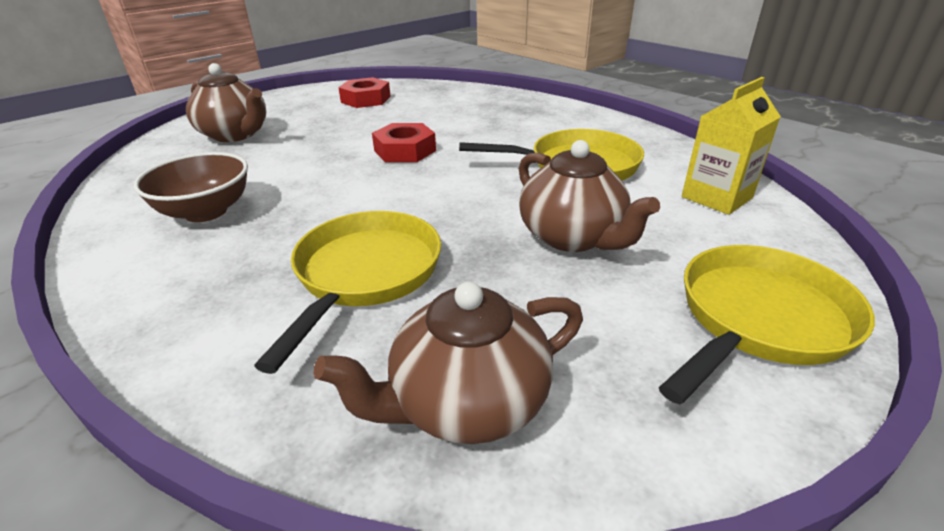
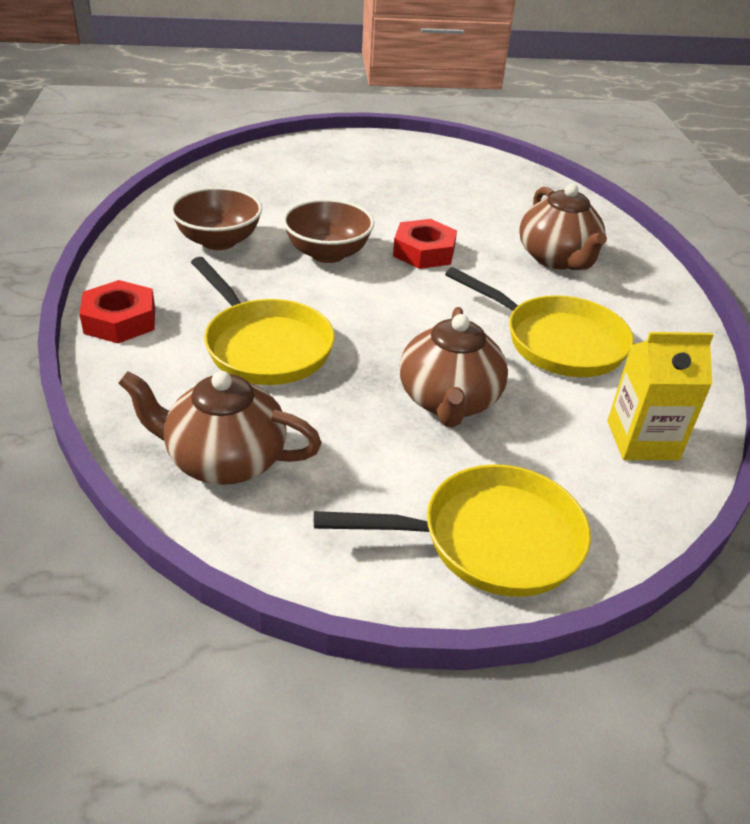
camera: 35 degrees right, 5 degrees up
(235, 135) = (309, 173): brown teapot -> brown teapot (557, 259)
(327, 181) = (328, 253): none -> brown bowl
(365, 274) = (264, 346): yellow pan -> yellow pan turned 90 degrees clockwise
(366, 99) = (461, 176): red nut -> red nut (120, 320)

